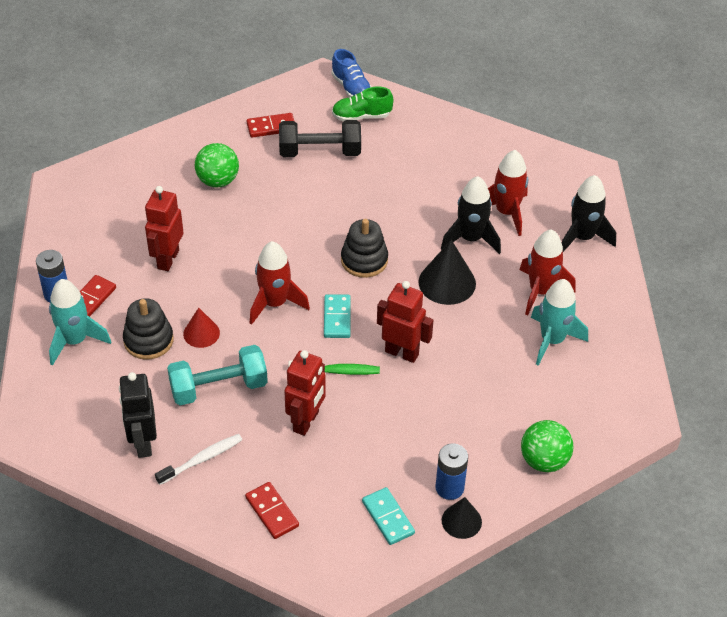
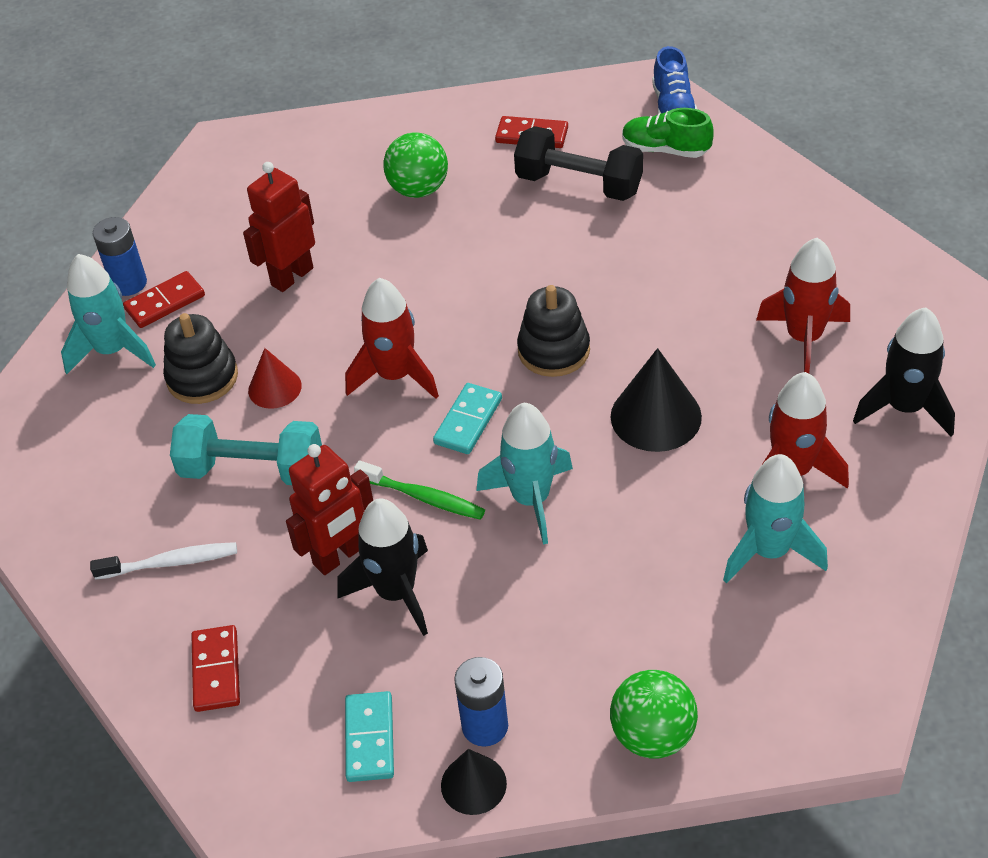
camera: 30 degrees right, 0 degrees up
(143, 443) = (111, 515): black robot -> none
(402, 353) = (531, 499): red robot -> turquoise rocket
(471, 239) = (728, 362): black rocket -> black rocket (396, 593)

